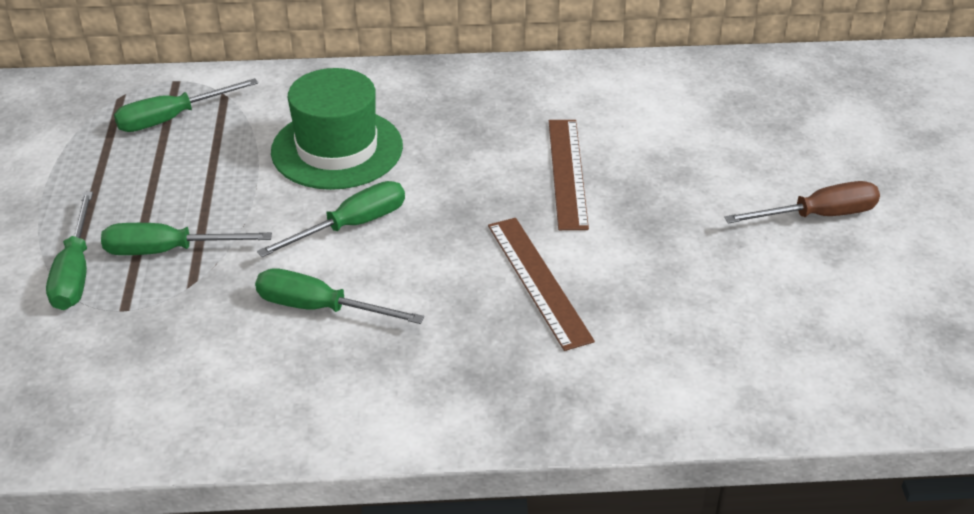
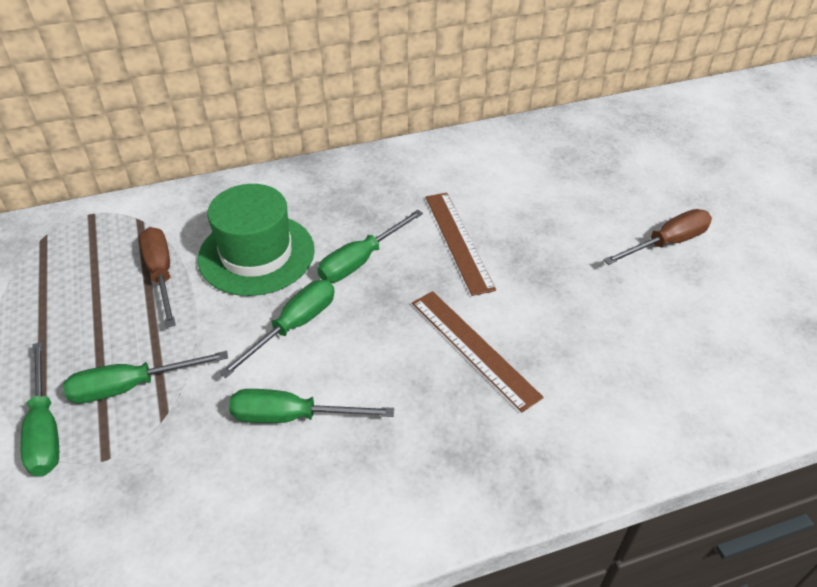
camera: 15 degrees left, 5 degrees up
(172, 118) = (97, 251): green screwdriver -> green screwdriver (361, 260)
(230, 152) = (161, 274): none -> brown screwdriver

